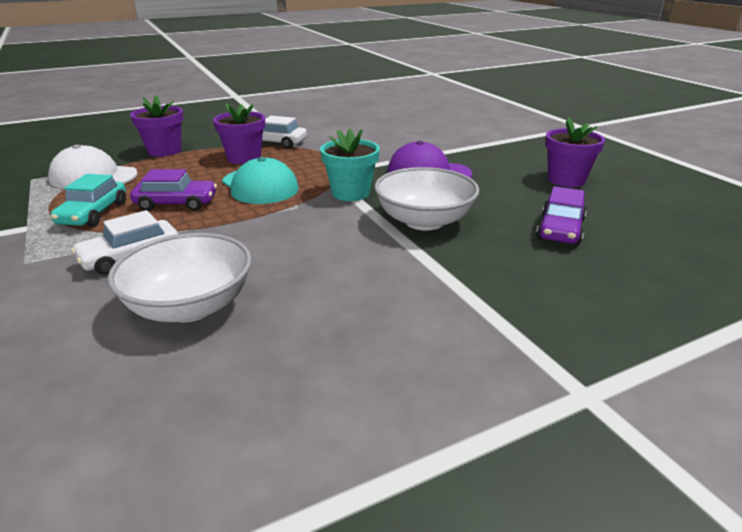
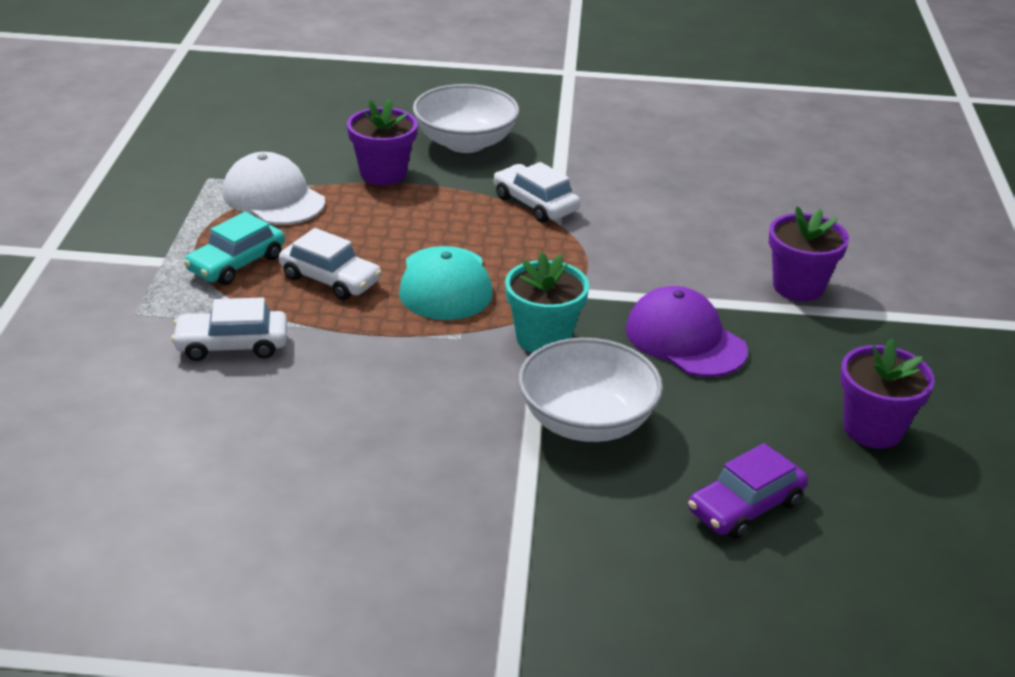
camera: 30 degrees right, 5 degrees up
(176, 203) = (330, 279): purple car -> white car
(190, 306) = (242, 434): white bowl -> white bowl (465, 143)
(244, 158) = (469, 222): purple flower pot -> purple flower pot (798, 286)

